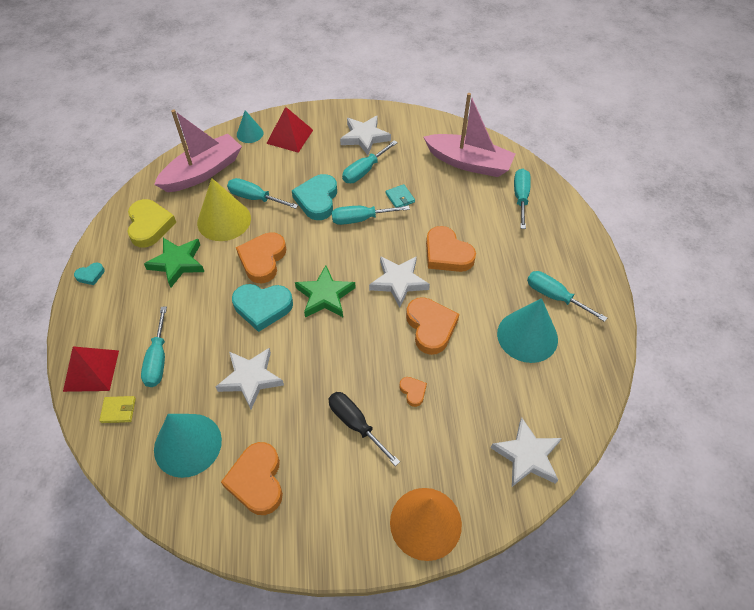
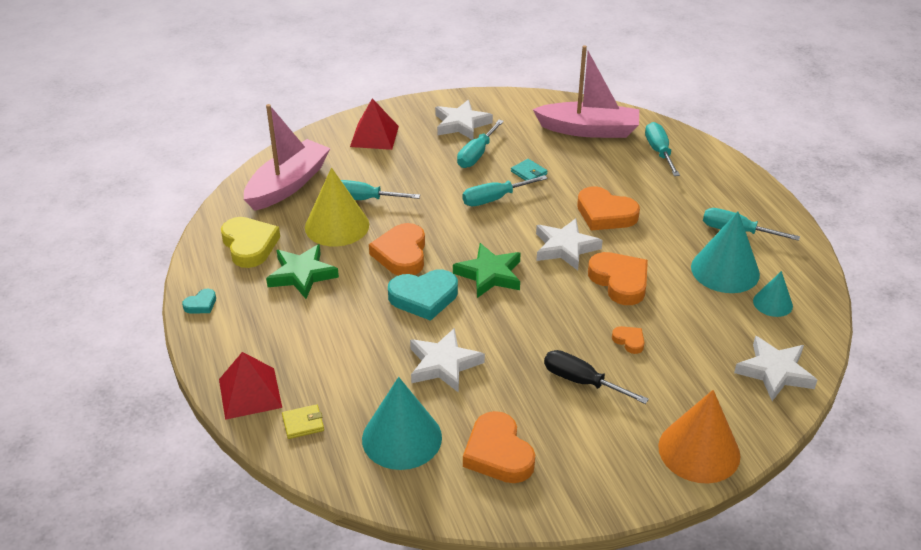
camera: 15 degrees left, 15 degrees down
(158, 359) = (325, 367): turquoise screwdriver -> none
(250, 133) = (325, 140): turquoise cone -> turquoise cone (772, 303)
(317, 200) = (436, 189): turquoise heart -> none

